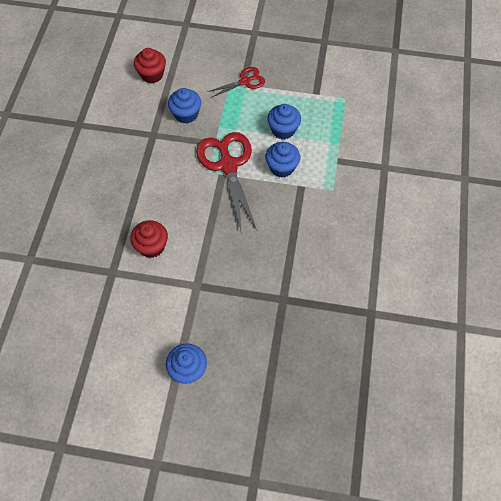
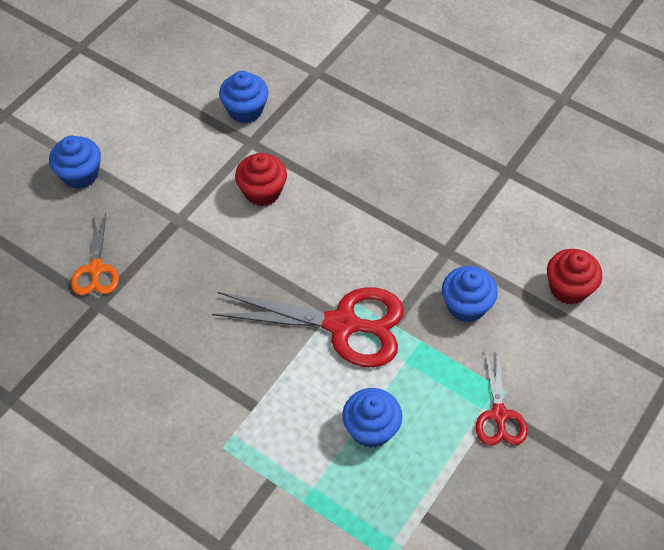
camera: 115 degrees right, 5 degrees down
(259, 315) = (96, 269): none -> orange scissors
(282, 167) = (301, 394): blue cupcake -> blue cupcake (245, 110)

